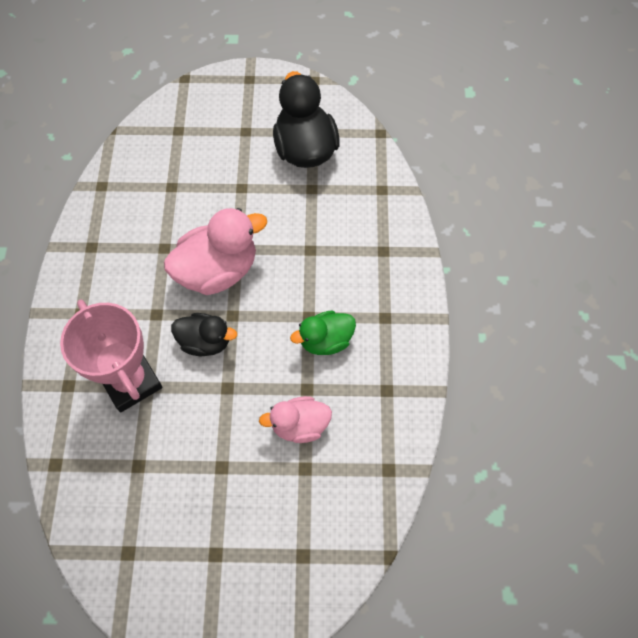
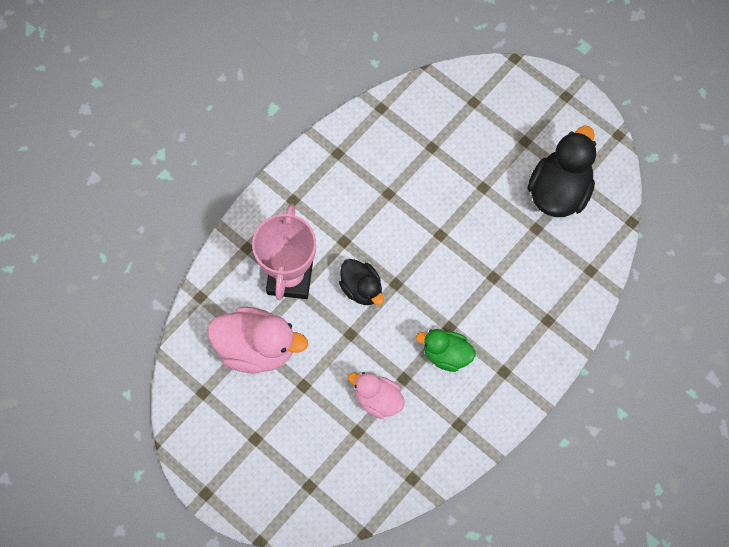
camera: 40 degrees right, 5 degrees up
(218, 270) = (412, 241): pink duck -> pink duck (256, 348)

